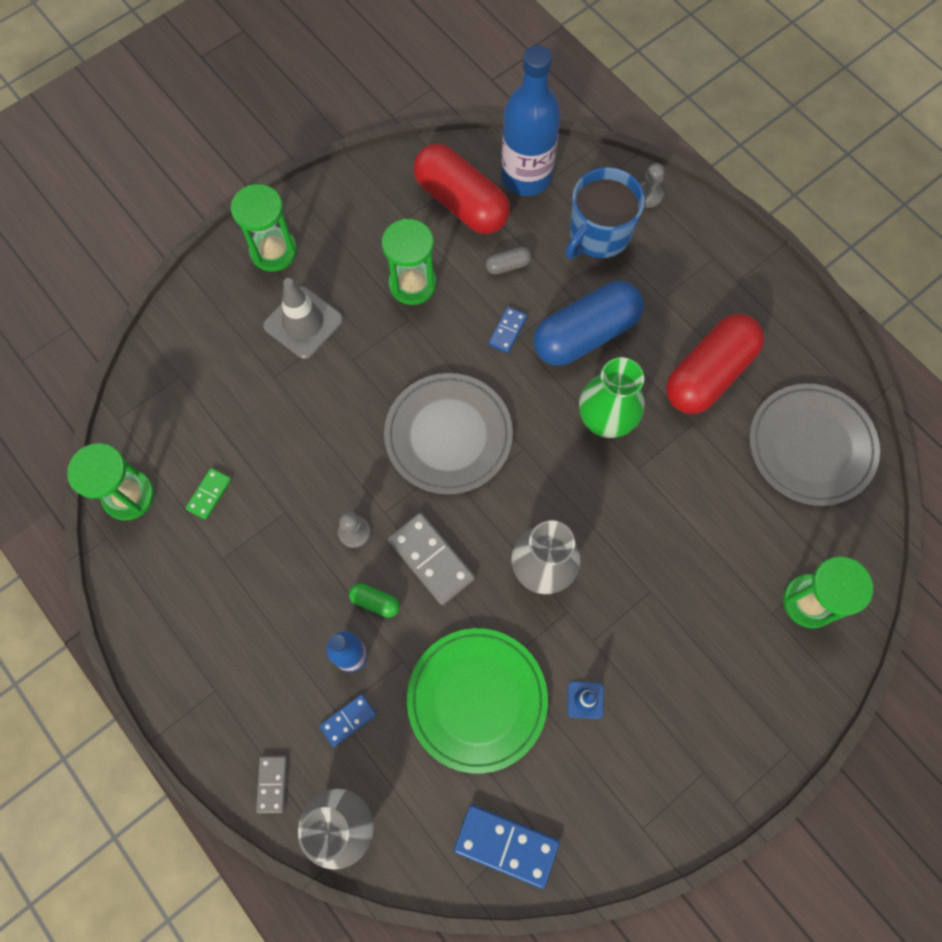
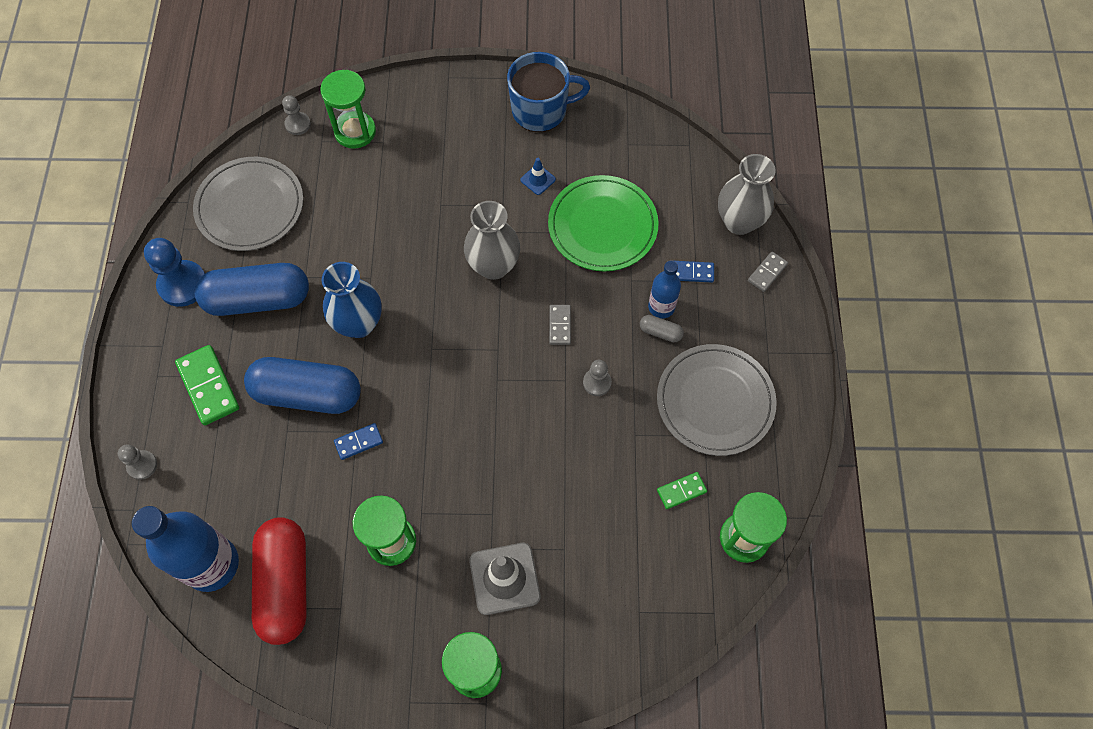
camera: 140 degrees left, 5 degrees down
(375, 602) = (619, 327): green capsule -> none
(431, 559) = (559, 325): grey domino -> grey domino, size x0.57
(448, 435) = (474, 398): grey plate -> grey plate (715, 401)
(506, 845) = (650, 147): blue domino -> none
(508, 265) = (306, 495): grey capsule -> grey capsule (660, 332)
(598, 234) = (213, 464): blue mug -> blue mug (540, 110)
(605, 420) = (359, 324): green vase -> blue vase
(667, 280) = (208, 386): none -> green domino
(708, 374) = (258, 299): red capsule -> blue capsule
(781, 337) = (183, 284): none -> blue pawn
(868, 562) = (298, 124): none -> grey pawn

